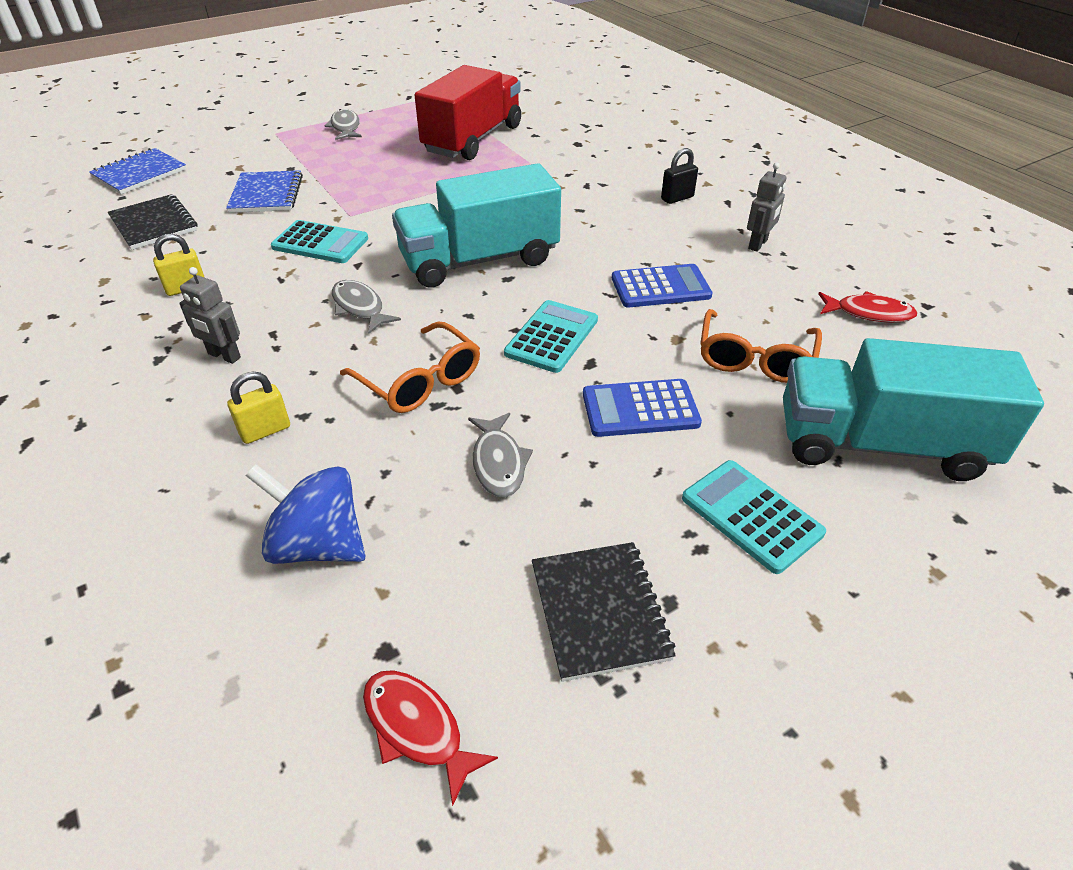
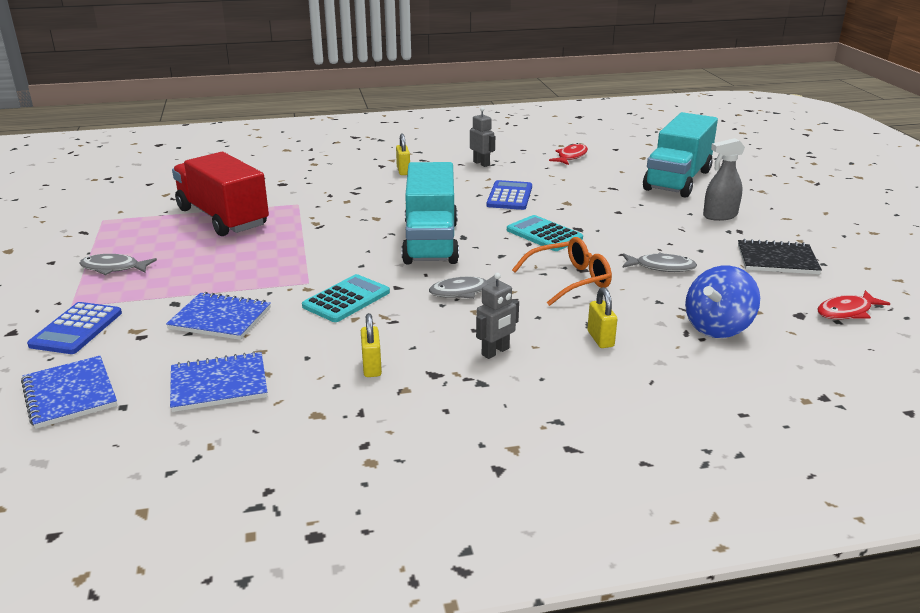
camera: 70 degrees left, 15 degrees down
(154, 224) = (219, 384): black notebook -> blue notebook
(640, 409) = (628, 224): blue calculator -> blue calculator (76, 329)
(677, 198) = (403, 171): black padlock -> yellow padlock
(751, 515) = (719, 216): turquoise calculator -> grey spray bottle
(754, 359) = (597, 189): orange glasses -> none

